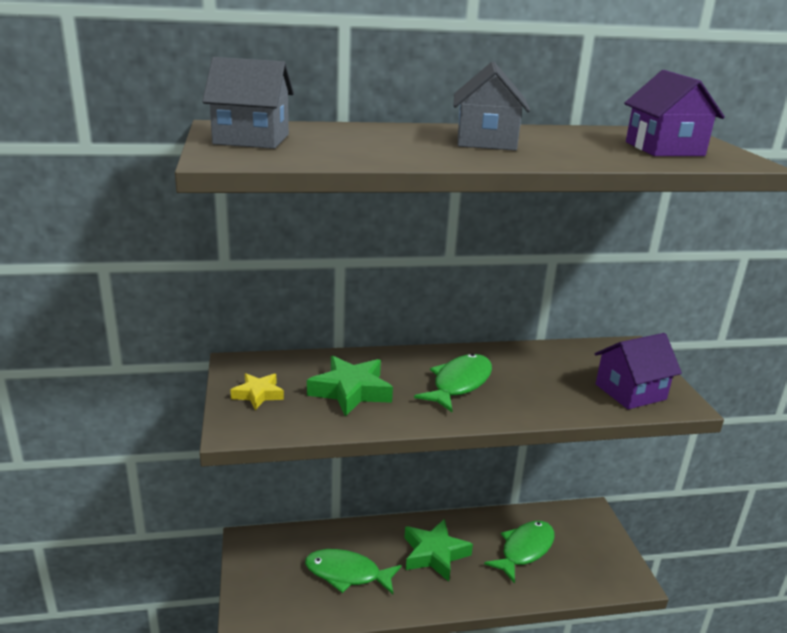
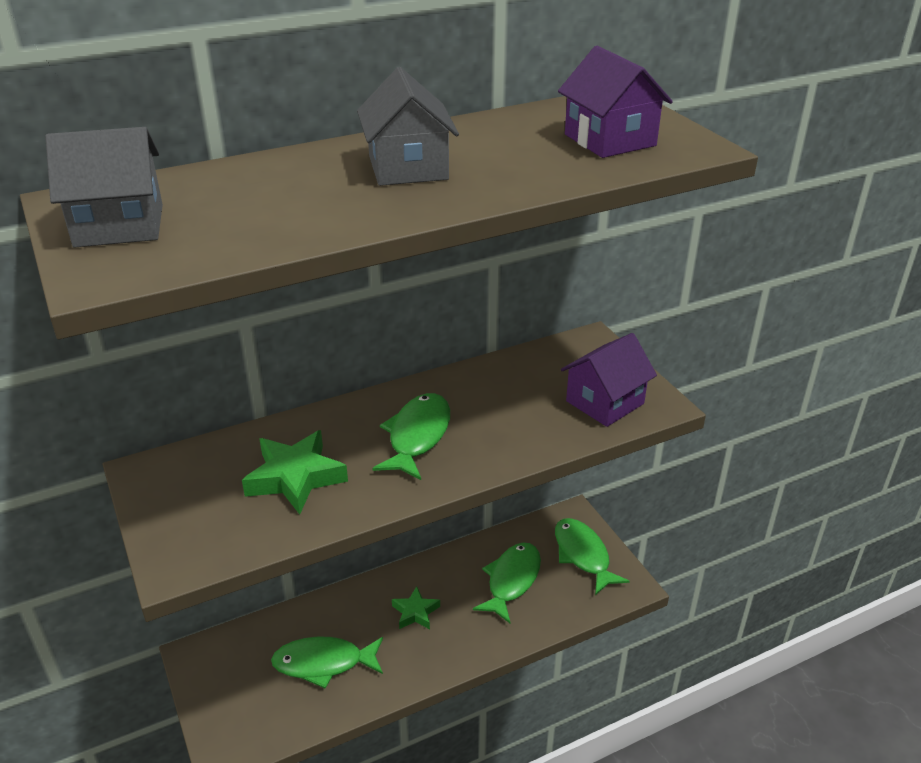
camera: 15 degrees left, 10 degrees up
(258, 394) = (185, 510): yellow star -> none
(434, 554) = (415, 612): green star -> green star, size x0.60
(594, 545) = (583, 555): none -> green fish

